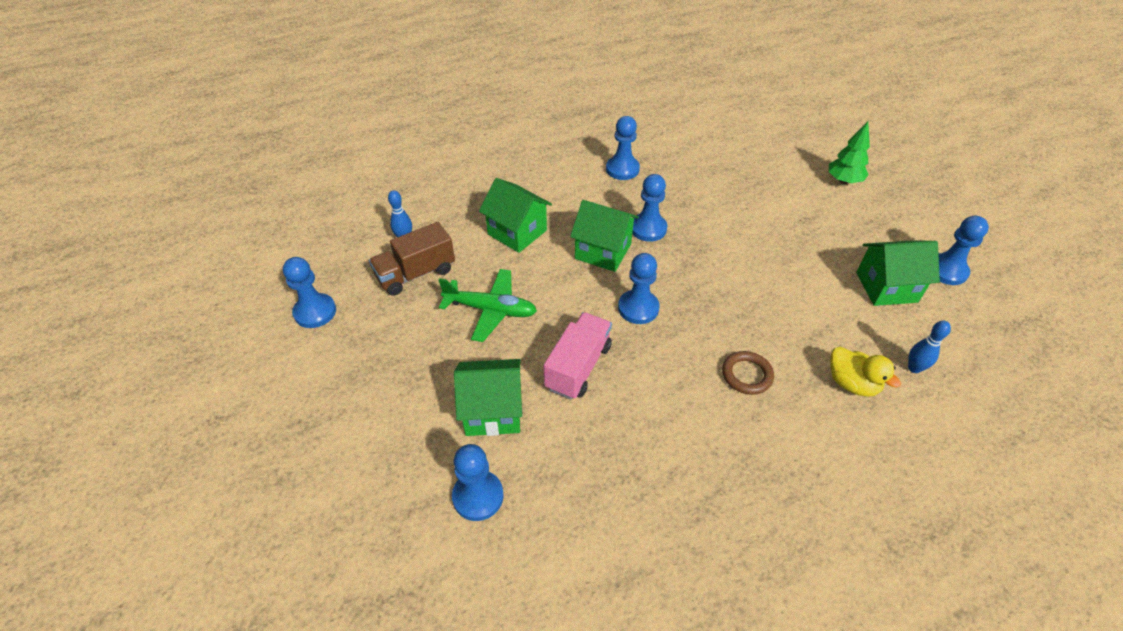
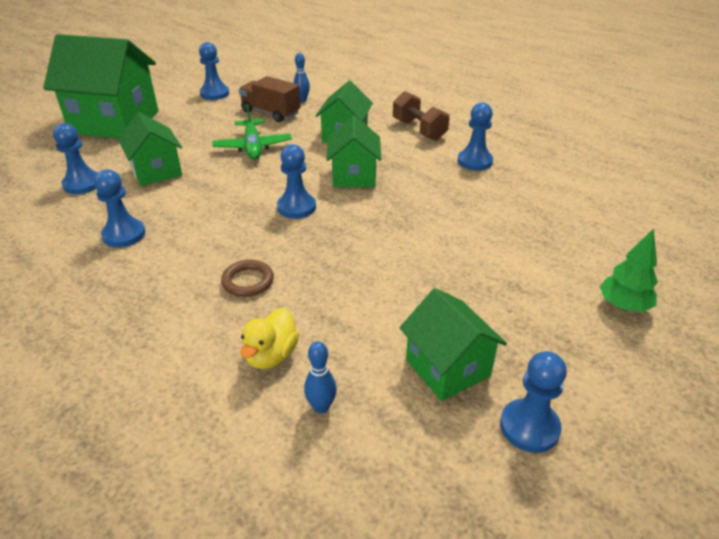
camera: 65 degrees right, 10 degrees down
(315, 437) = (115, 122): none -> green house
(541, 179) = (419, 130): none -> brown dumbbell
(578, 367) = (214, 194): pink truck -> none
(648, 228) = (403, 191): blue pawn -> blue pawn (124, 235)

